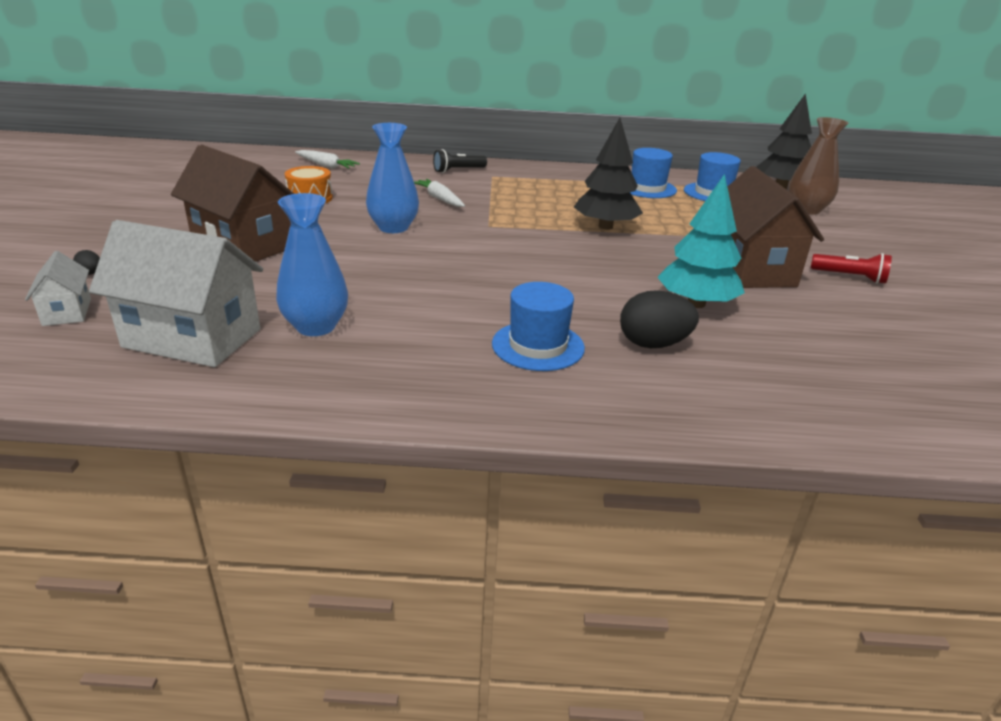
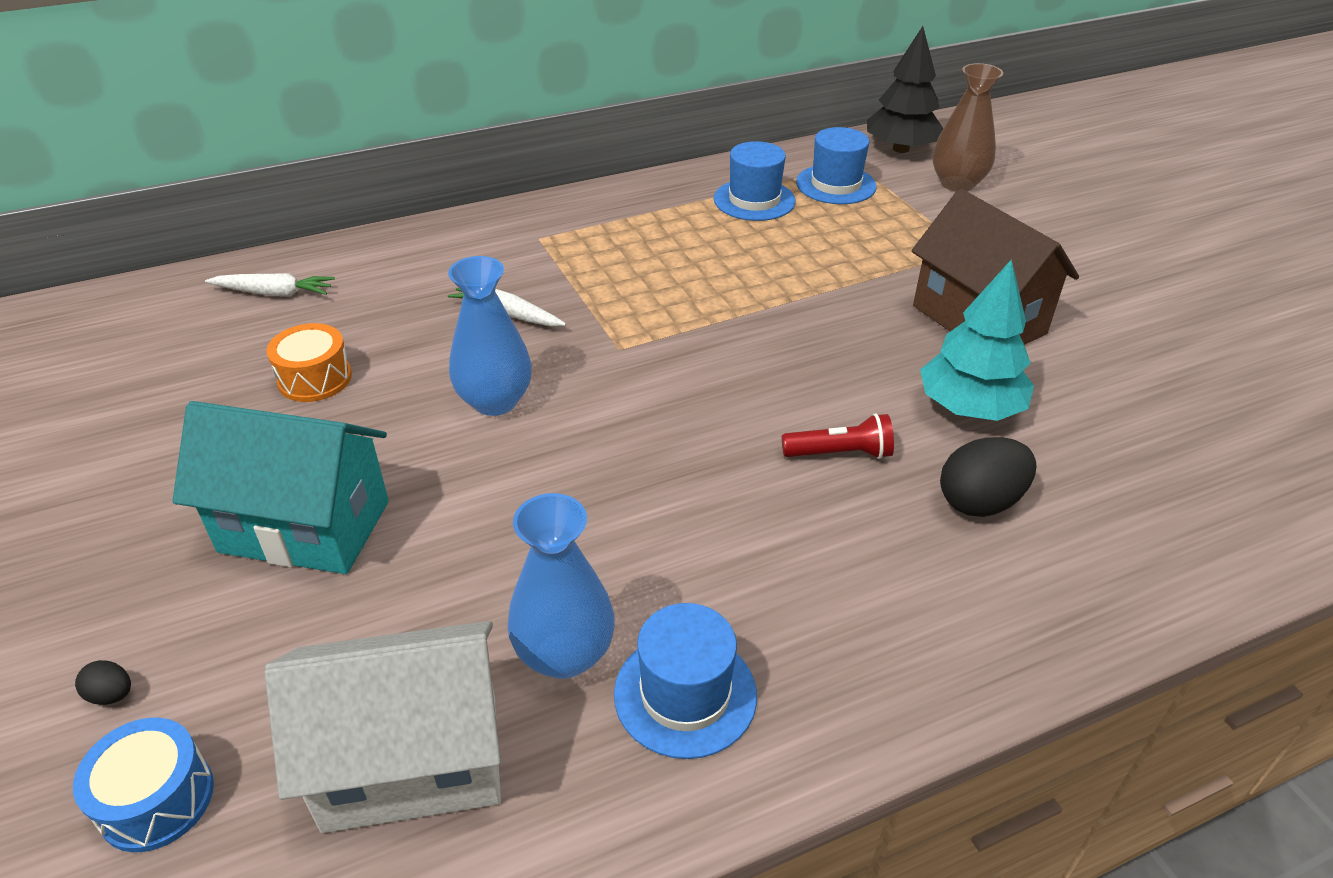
camera: 25 degrees left, 10 degrees up
(67, 312) = (157, 799): white house -> blue drum
(242, 245) = (305, 527): brown house -> turquoise house
(458, 170) = (482, 241): black flashlight -> none
(538, 346) = (862, 563): blue hat -> blue hat (685, 694)
(605, 226) = (763, 297): black tree -> none
(850, 277) = (1083, 295): red flashlight -> red flashlight (840, 453)

